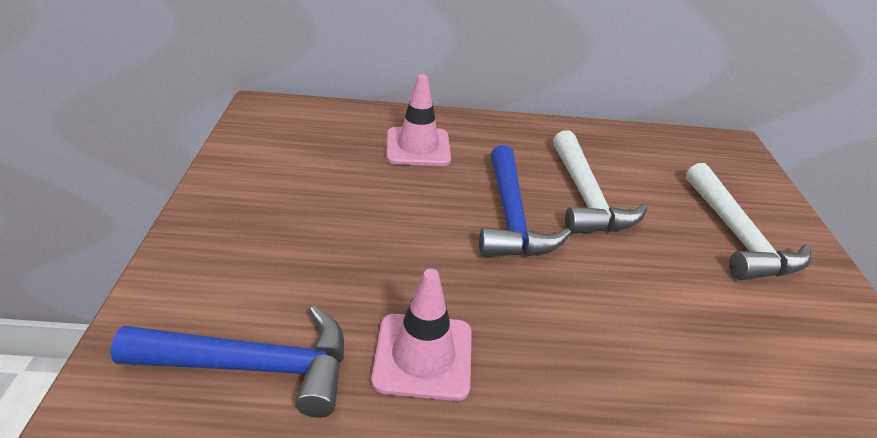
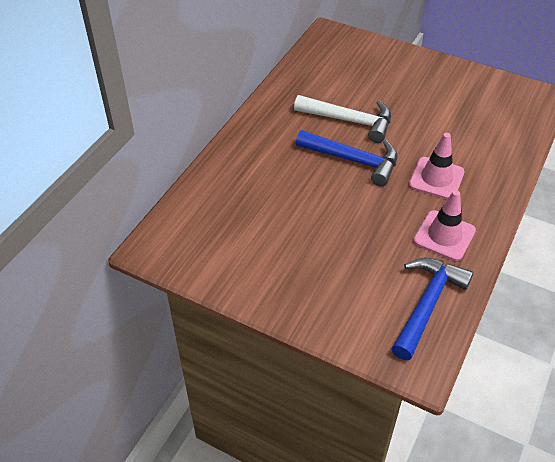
camera: 60 degrees left, 10 degrees up
(418, 147) = (257, 176): pink traffic cone -> pink traffic cone (436, 178)
(737, 236) = (408, 80): white hammer -> none

